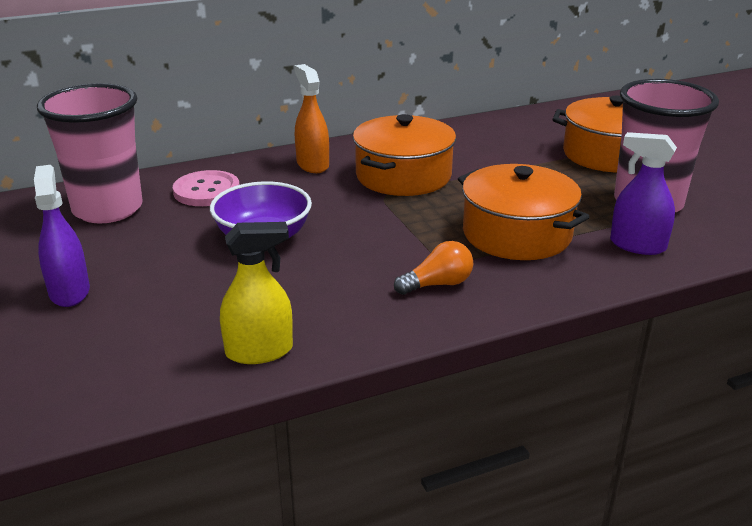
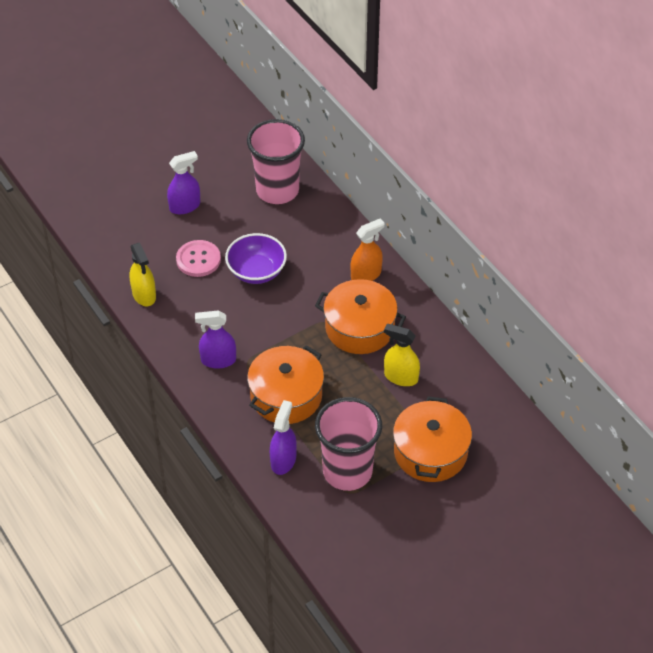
camera: 80 degrees right, 20 degrees up
(206, 191) = (312, 229): pink button -> pink button (198, 259)
(437, 284) = (218, 360): orange light bulb -> purple spray bottle
(491, 160) = (400, 377): none -> yellow spray bottle

